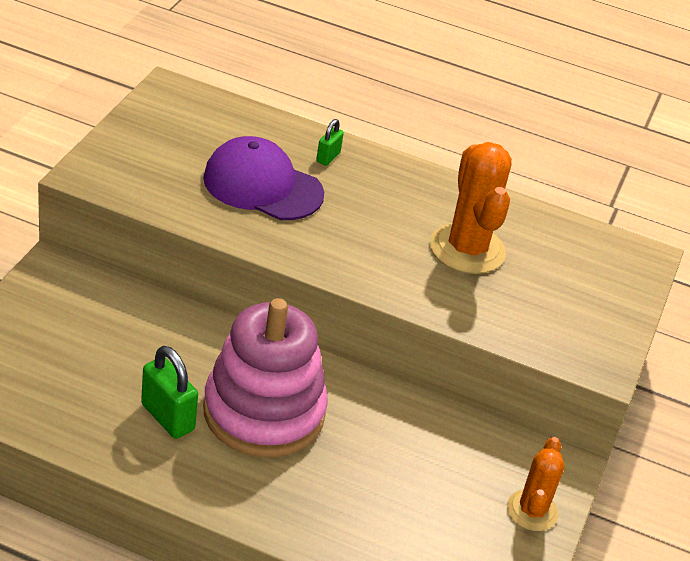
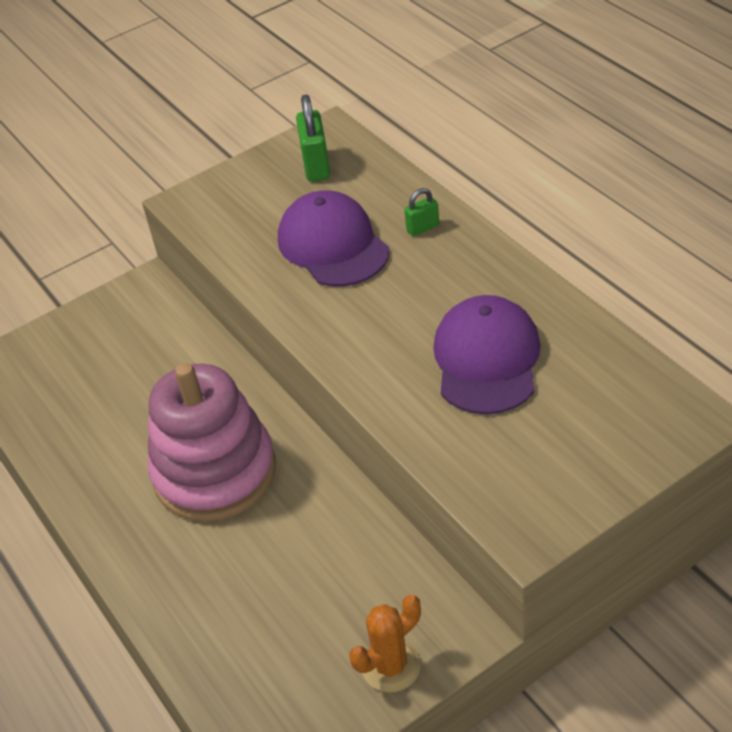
camera: 45 degrees right, 5 degrees up
(168, 417) = (130, 450): green padlock -> green padlock (316, 166)
(467, 249) = (487, 359): orange cactus -> purple cap

